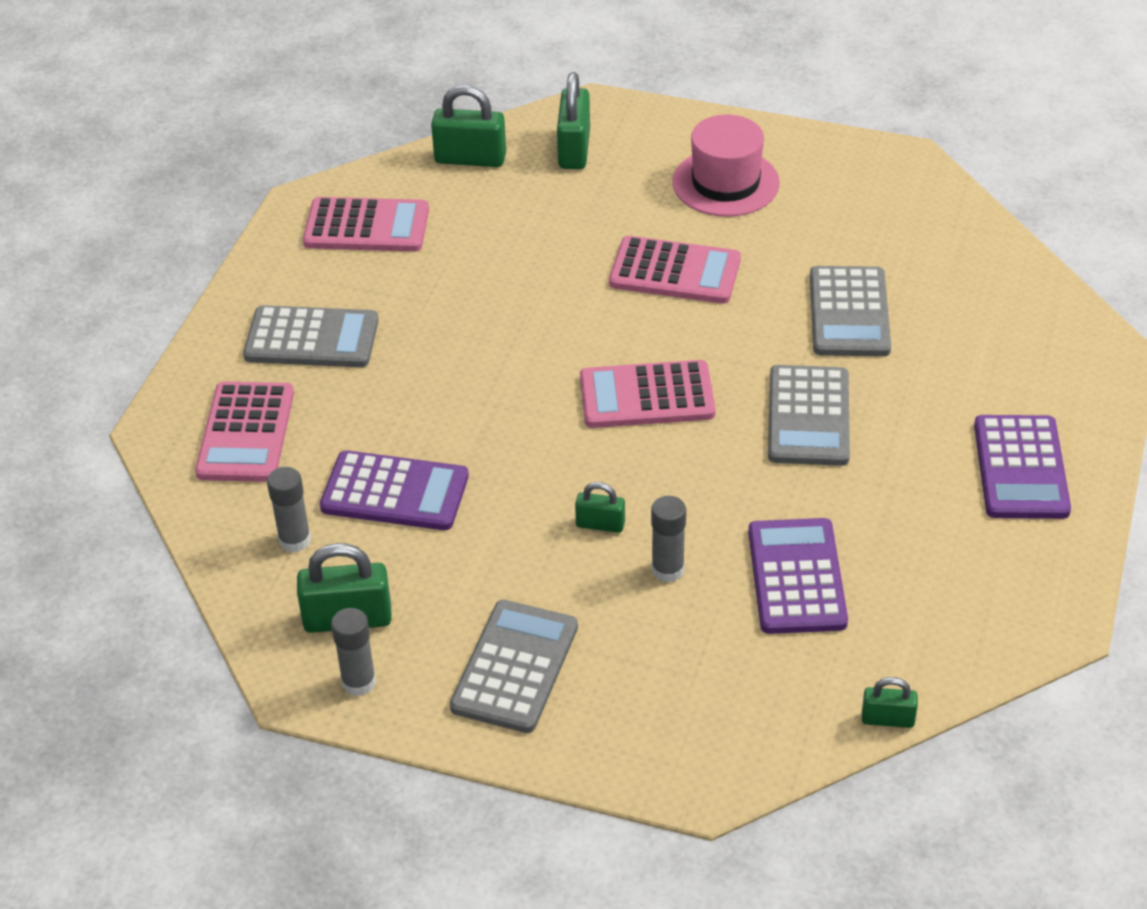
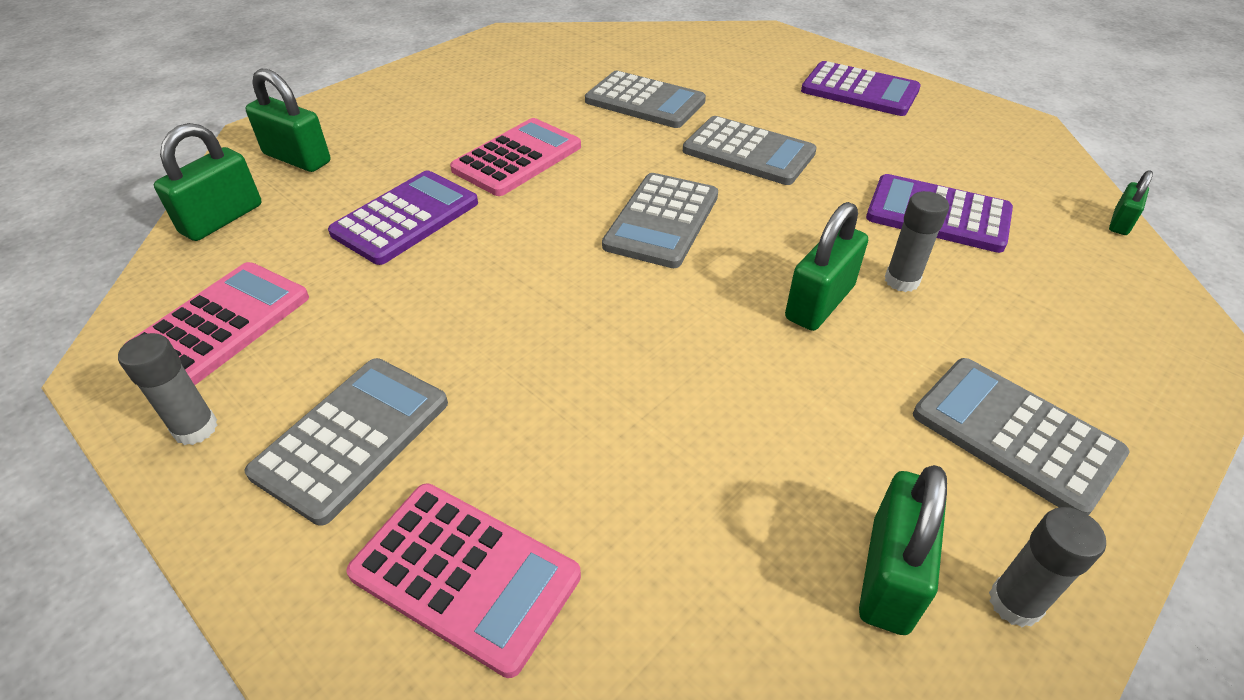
camera: 65 degrees left, 0 degrees up
(295, 540) = (713, 587): grey glue stick -> grey glue stick (195, 428)
(395, 492) = (682, 447): purple calculator -> purple calculator (406, 218)
(600, 524) = (819, 303): green padlock -> green padlock, size x1.76
(647, 396) = (662, 221): pink calculator -> grey calculator
(725, 183) = (439, 104): pink hat -> none

